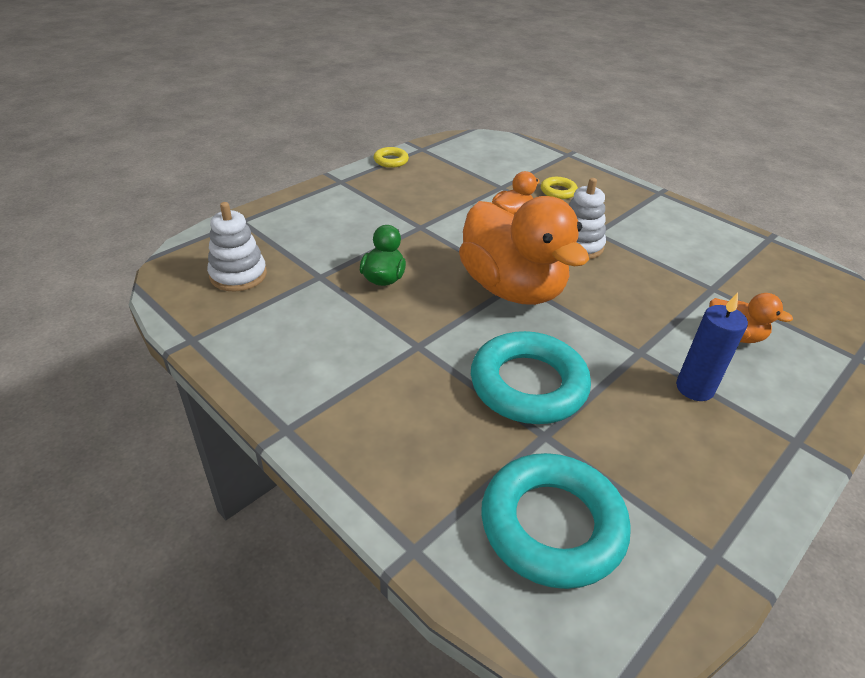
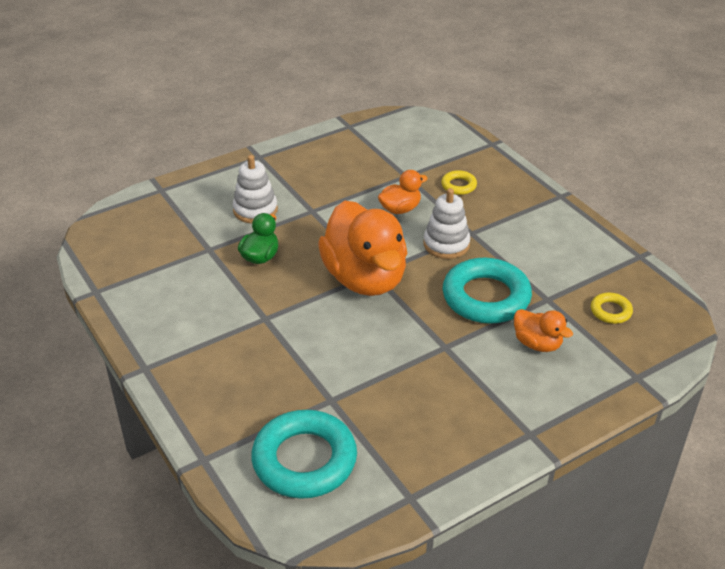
camera: 15 degrees right, 0 degrees up
(238, 275) = (144, 241): white stacking toy -> white stacking toy (255, 210)
(391, 161) = (314, 137): yellow ring -> yellow ring (610, 311)
(528, 385) = (337, 361): turquoise ring -> turquoise ring (486, 297)
(694, 388) = (472, 382): blue candle -> none

